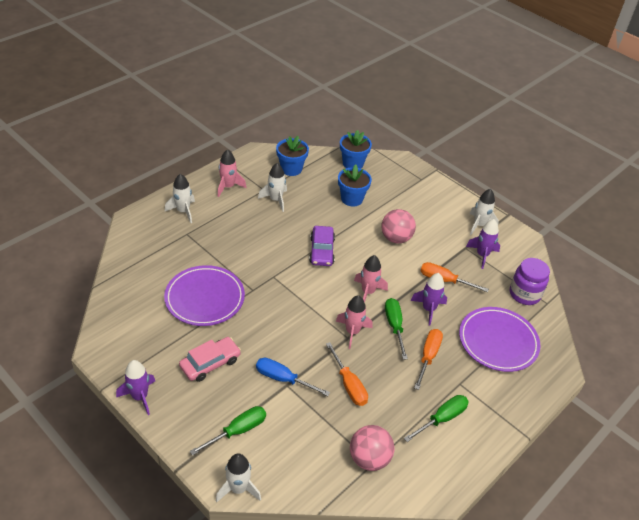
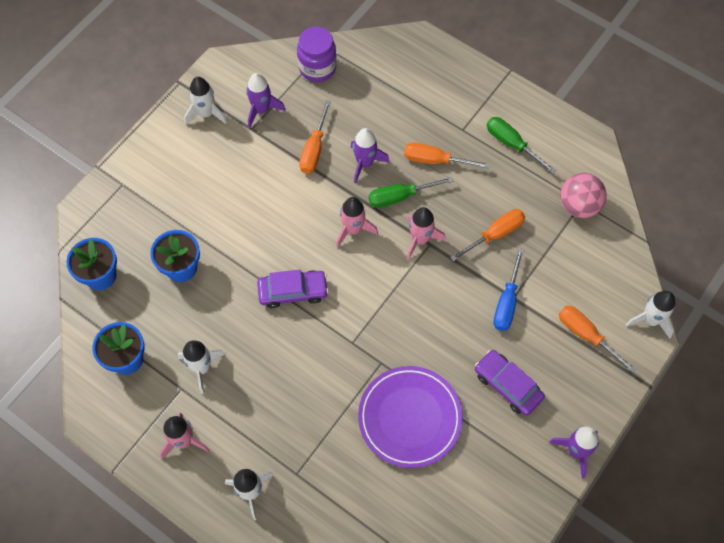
camera: 95 degrees left, 20 degrees up
(210, 363) = (507, 385): pink car -> purple car
(238, 431) = (586, 335): green screwdriver -> orange screwdriver
(396, 238) = (250, 206): pink ball -> none
(498, 341) = (395, 94): purple plate -> none

